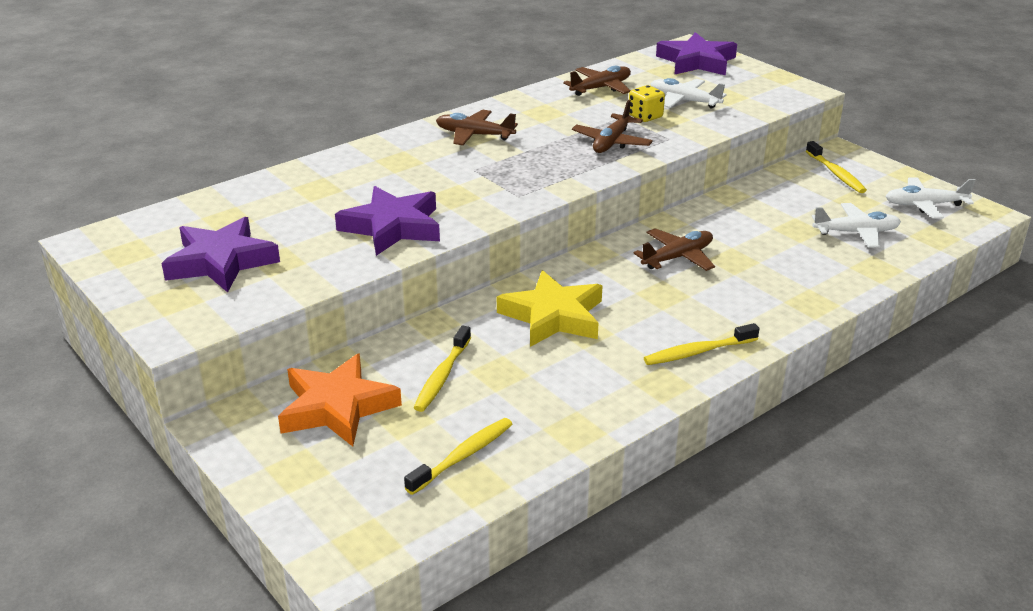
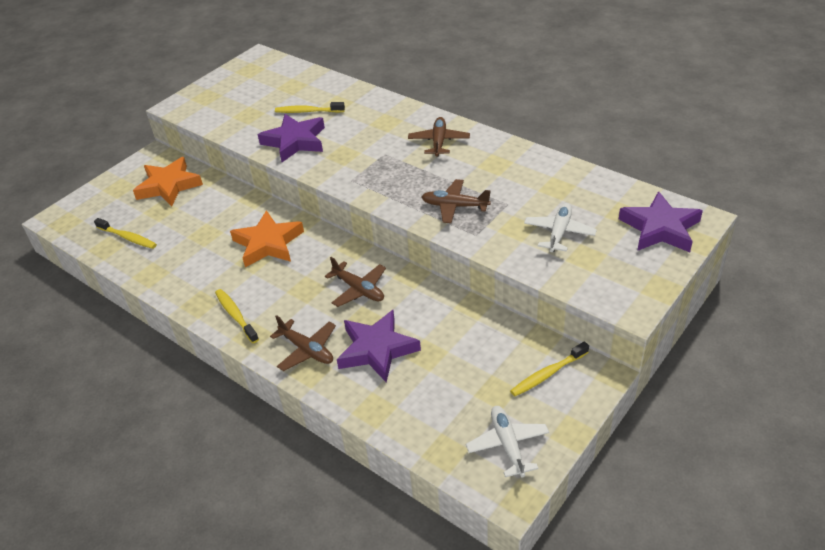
camera: 80 degrees right, 10 degrees up
(221, 262) = (244, 98): purple star -> purple star (377, 349)
(442, 376) = (199, 214): yellow toothbrush -> yellow toothbrush (308, 111)
(553, 316) = (268, 243): yellow star -> orange star
(601, 88) = (560, 183): brown plane -> brown plane (307, 350)
(645, 116) = (513, 216): yellow dice -> none
(856, 232) = (433, 394): white plane -> none

